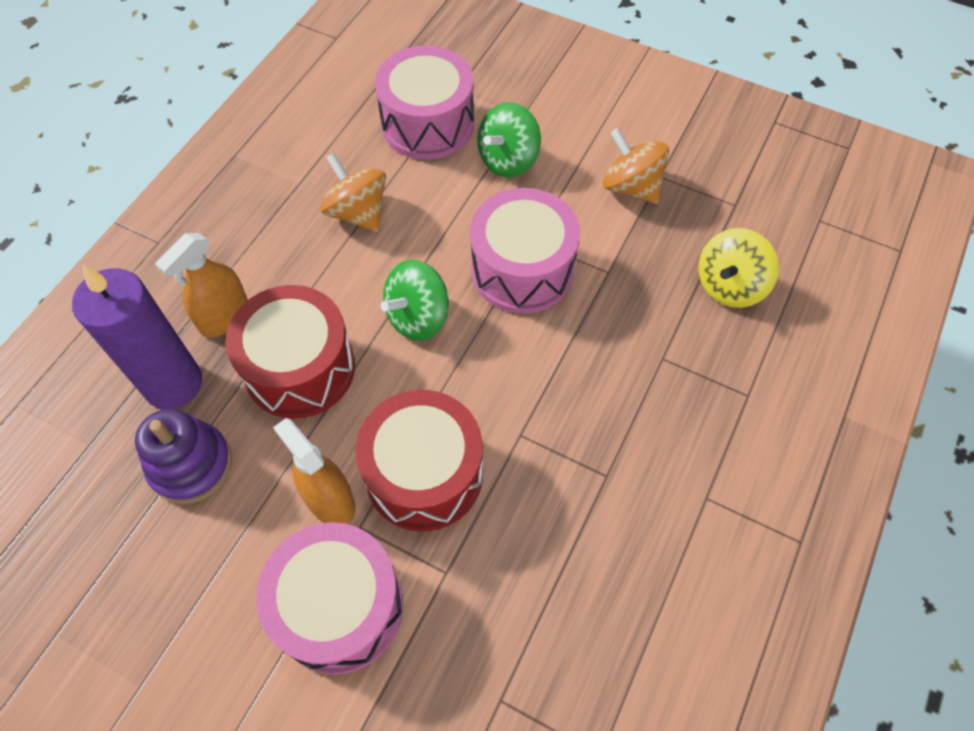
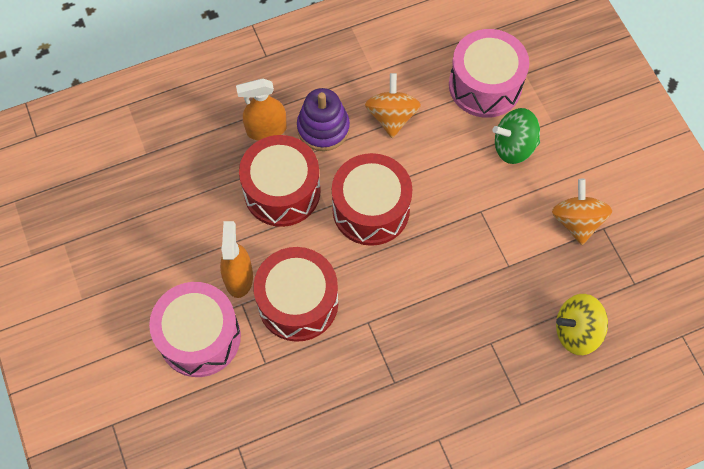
camera: 40 degrees right, 5 degrees up
(173, 384) = (211, 150): purple candle -> none
(191, 465) = (186, 204): purple stacking toy -> purple stacking toy (323, 128)
(418, 317) = (371, 209): green spinning top -> red drum
(522, 269) = (457, 225): pink drum -> none

